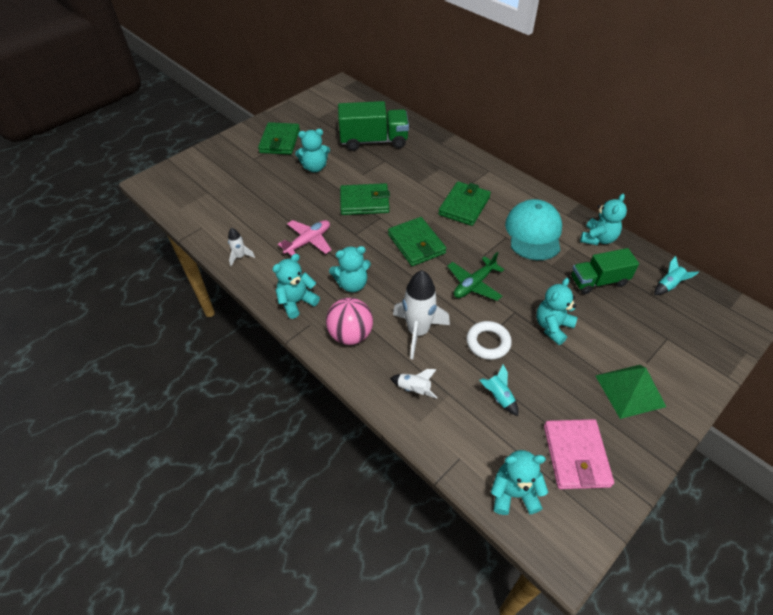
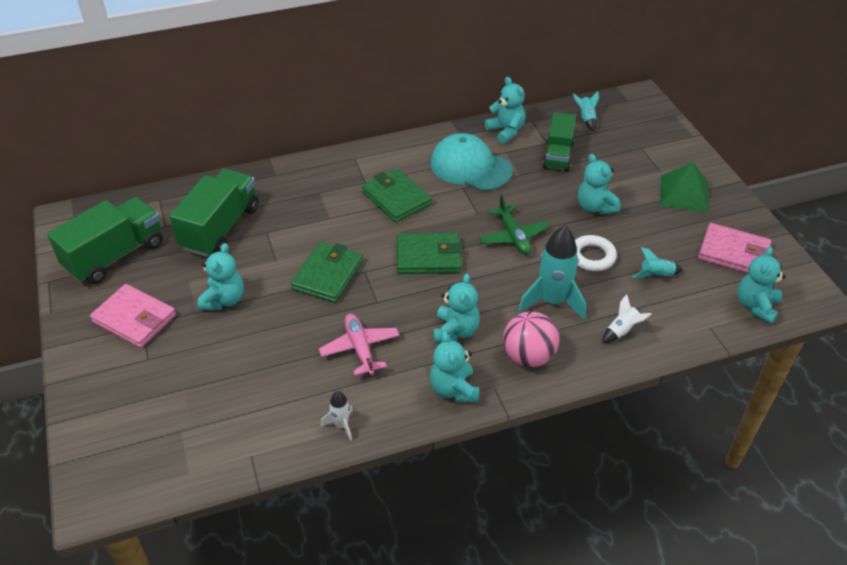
camera: 65 degrees left, 5 degrees down
(280, 141) = (134, 319): green wallet -> pink wallet
(323, 113) = (115, 255): none -> green truck
(418, 332) = (552, 301): white rocket -> turquoise rocket

